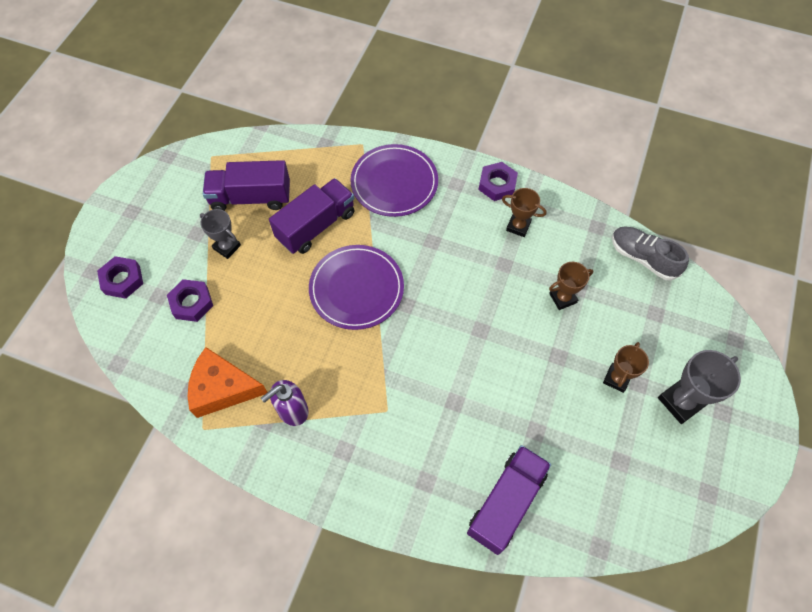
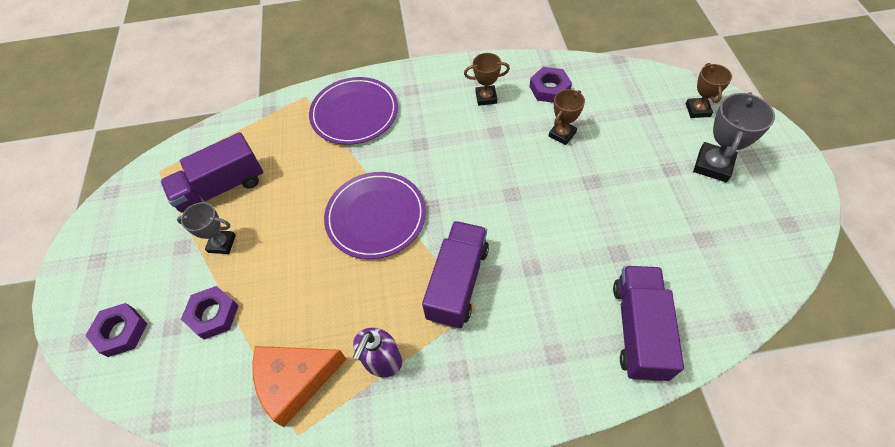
camera: 25 degrees left, 5 degrees down
(316, 226) = (302, 182): purple truck -> purple truck (458, 282)
(497, 184) = (446, 74): purple nut -> purple nut (549, 89)
(616, 379) = (651, 174): brown trophy -> brown trophy (697, 110)
(643, 258) = (602, 74): grey shoe -> none

